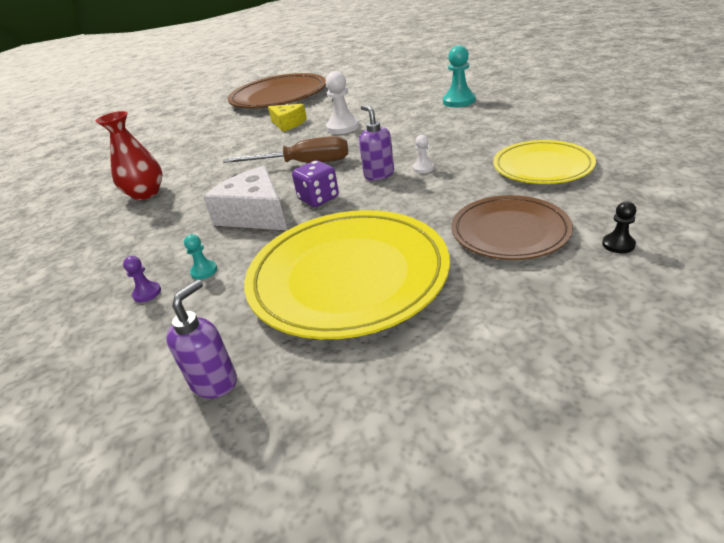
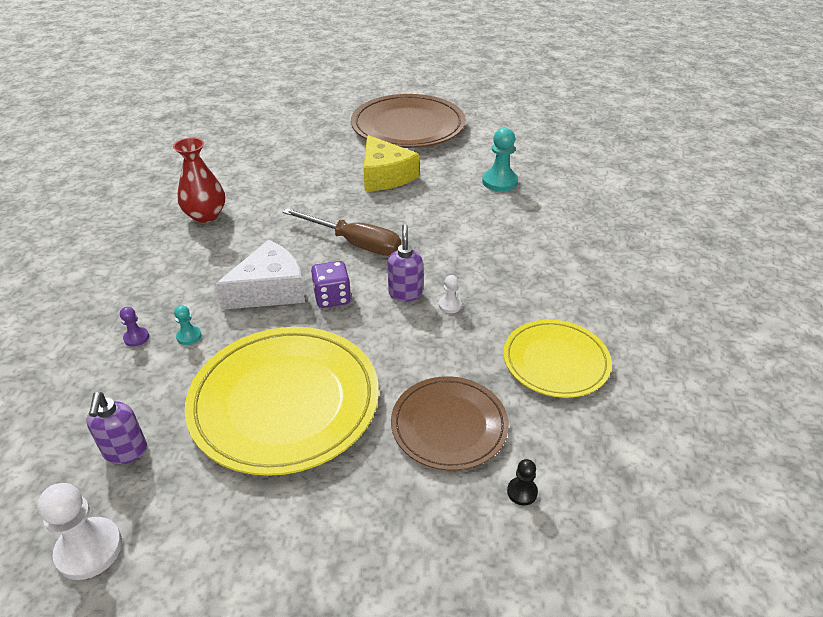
camera: 20 degrees right, 5 degrees up
(215, 381) = (125, 452): purple soap dispenser -> purple soap dispenser turned 120 degrees clockwise
(255, 214) = (270, 290): white cheese -> white cheese turned 75 degrees clockwise
(288, 124) = (385, 176): yellow cheese -> yellow cheese, size x1.52
(343, 127) = (428, 207): white pawn -> white pawn (89, 549)
(459, 101) = (570, 223): turquoise pawn -> turquoise pawn (499, 182)

